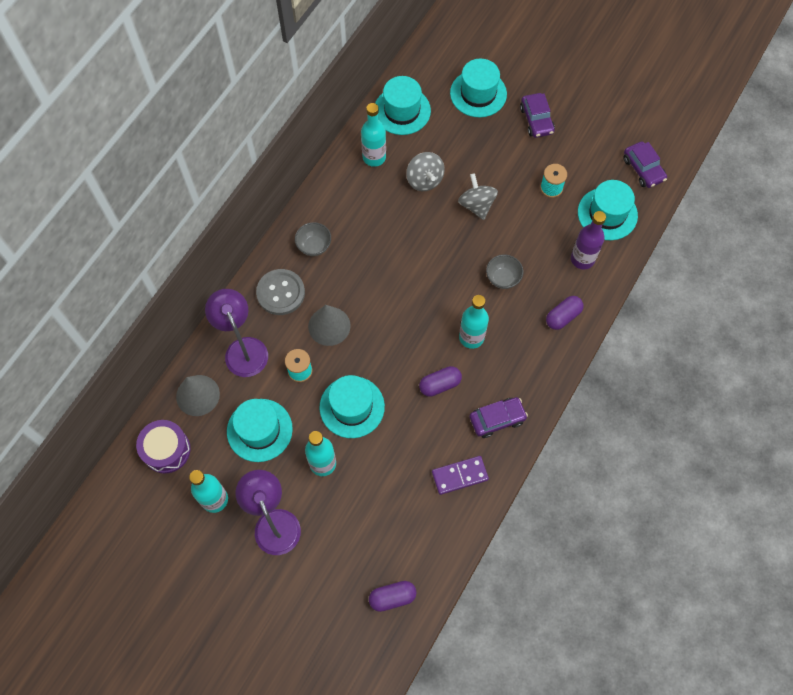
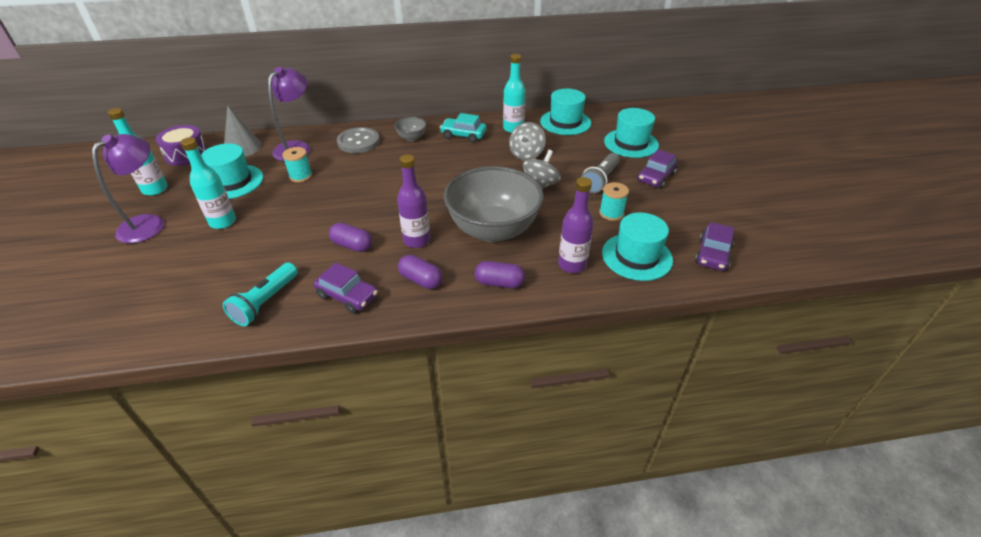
camera: 50 degrees right, 25 degrees down
(329, 326) = (352, 171): grey cone -> none
(349, 203) = (463, 135): none -> turquoise car
(352, 407) = (289, 212): turquoise hat -> none
(392, 597) = (99, 323): purple capsule -> purple capsule (421, 280)
(459, 476) = (265, 302): purple domino -> turquoise flashlight
(471, 337) = (416, 240): turquoise bottle -> purple bottle
(503, 278) = (493, 230): grey bowl -> grey bowl, size x2.42
(507, 159) = (600, 180): none -> grey flashlight

